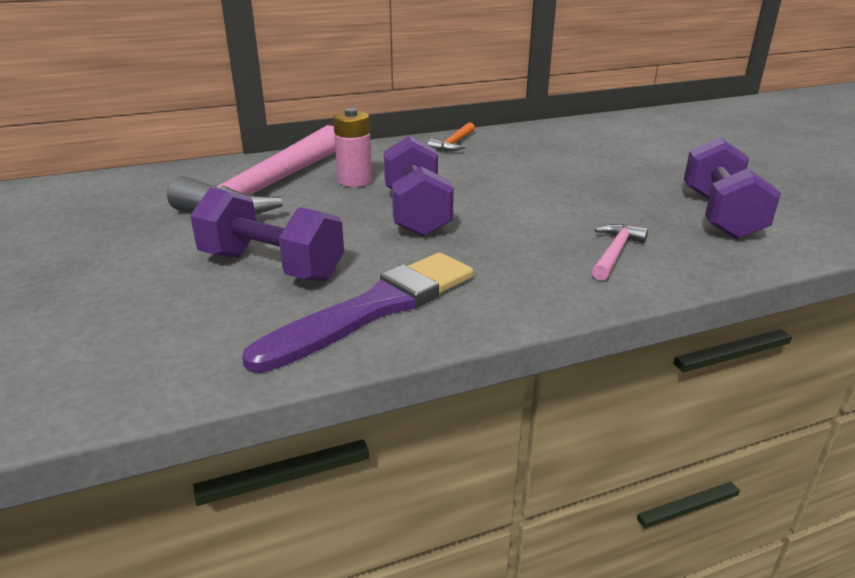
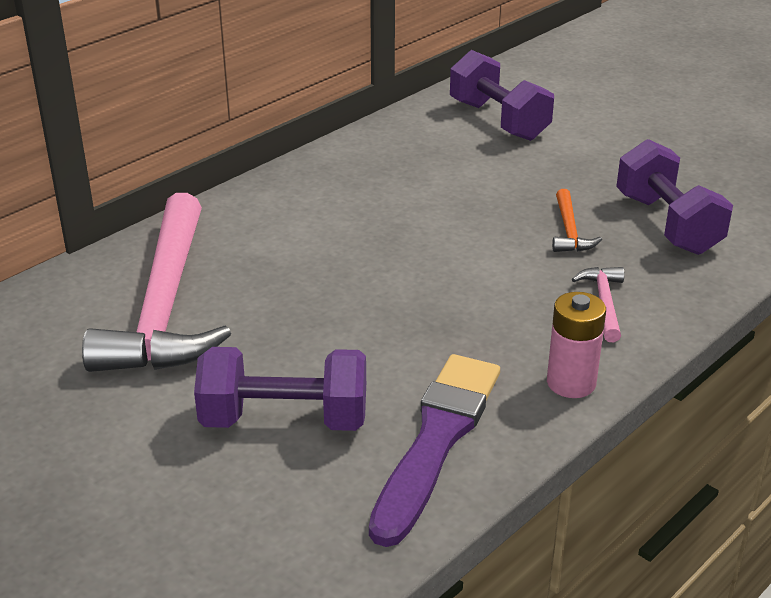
camera: 25 degrees left, 5 degrees up
(355, 181) = (259, 268): pink battery -> pink battery (571, 383)
(416, 213) = (371, 300): purple dumbbell -> purple dumbbell (498, 120)
(453, 144) = (322, 174): orange hammer -> orange hammer (569, 231)

